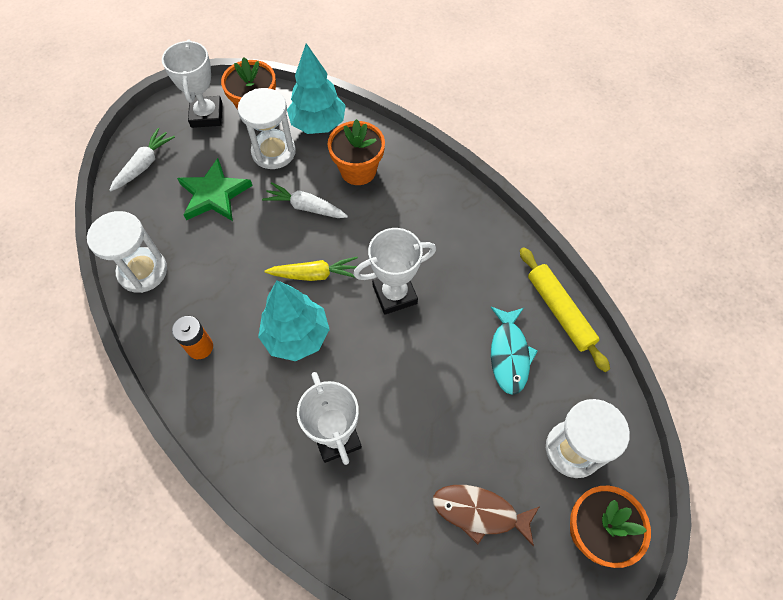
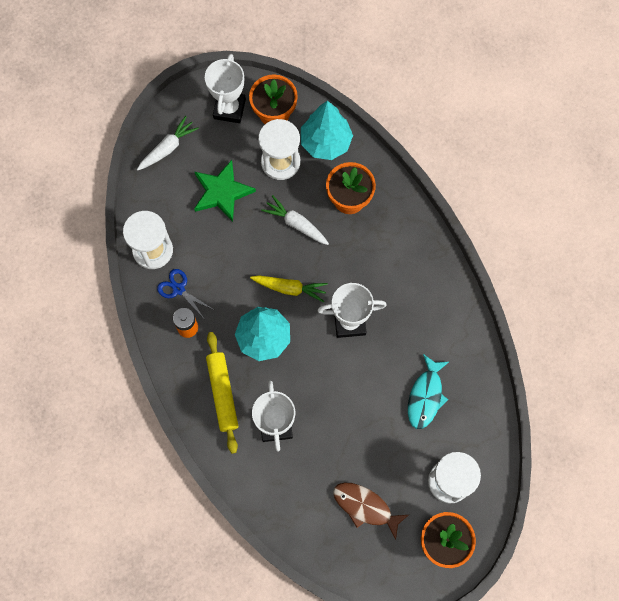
camera: 15 degrees right, 10 degrees up
(181, 306) = (178, 289): none -> blue scissors
(559, 311) = (478, 371): yellow rolling pin -> yellow rolling pin (222, 393)

